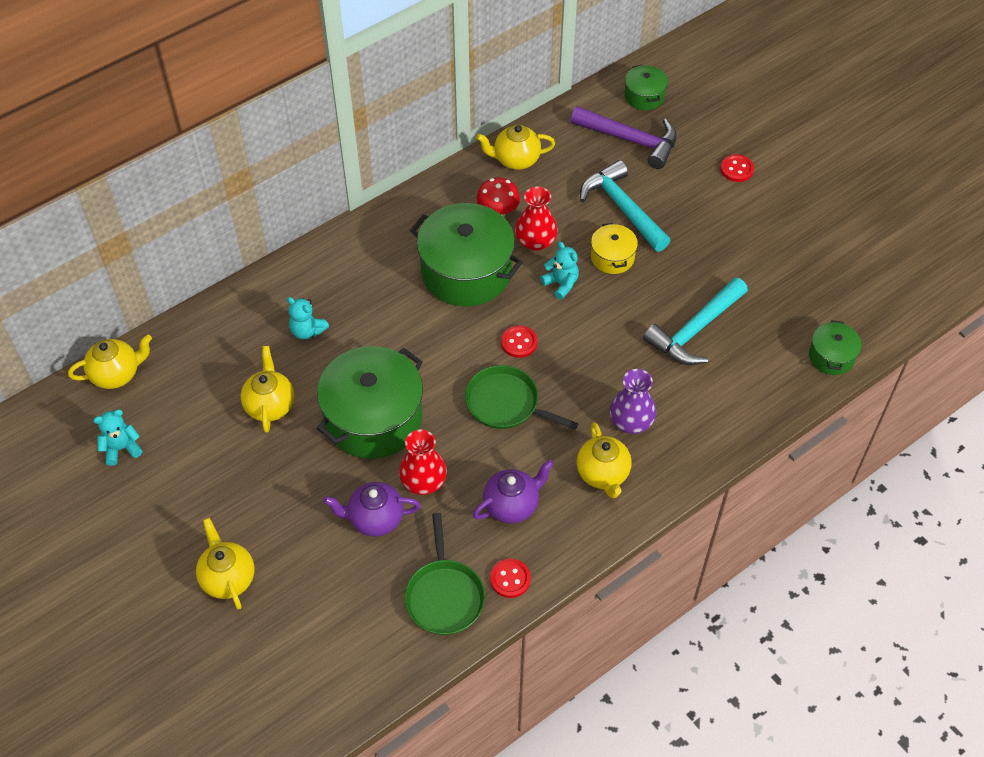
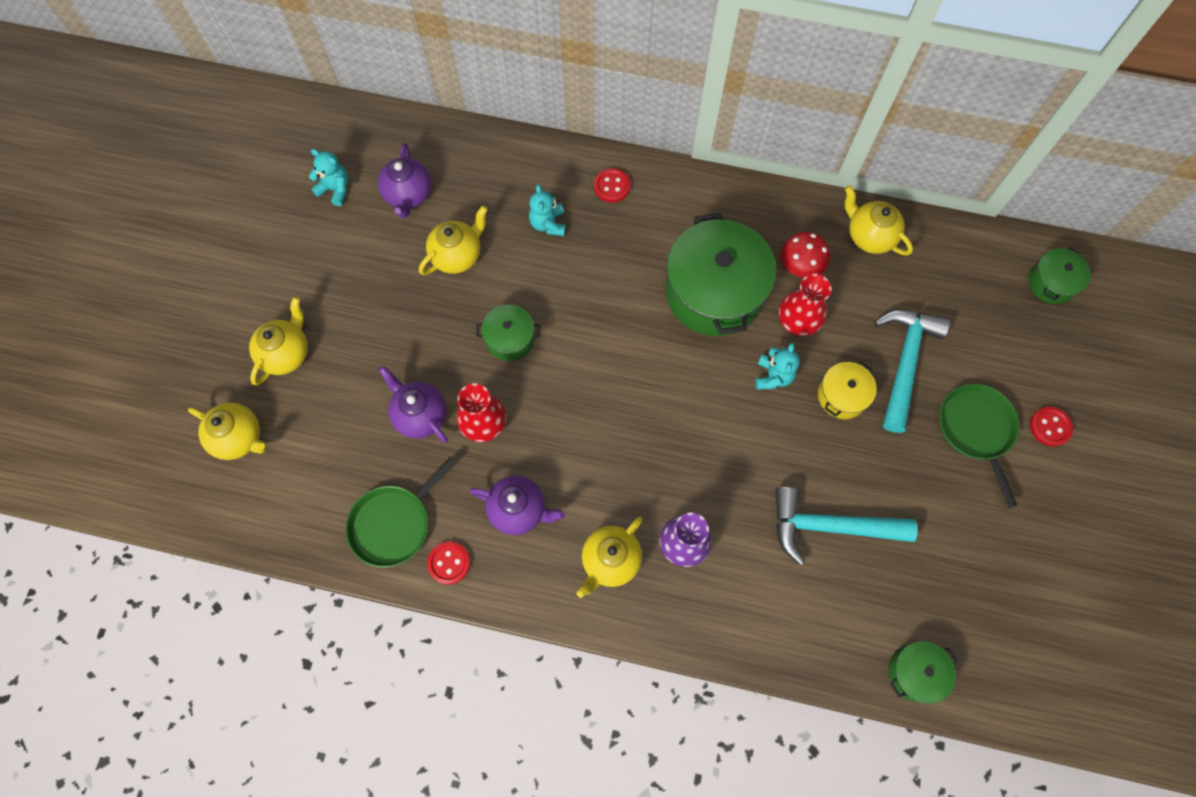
camera: 50 degrees right, 15 degrees up
(117, 374) = (394, 131): yellow teapot -> yellow teapot (239, 438)
(184, 403) = (408, 195): none -> purple teapot
(373, 418) = (510, 339): green pot -> green pot, size x0.49
(506, 403) = (612, 427): green pan -> green pan (976, 429)
(519, 342) = (681, 390): red button -> red button (612, 186)
(630, 140) = (988, 310): purple hammer -> none

